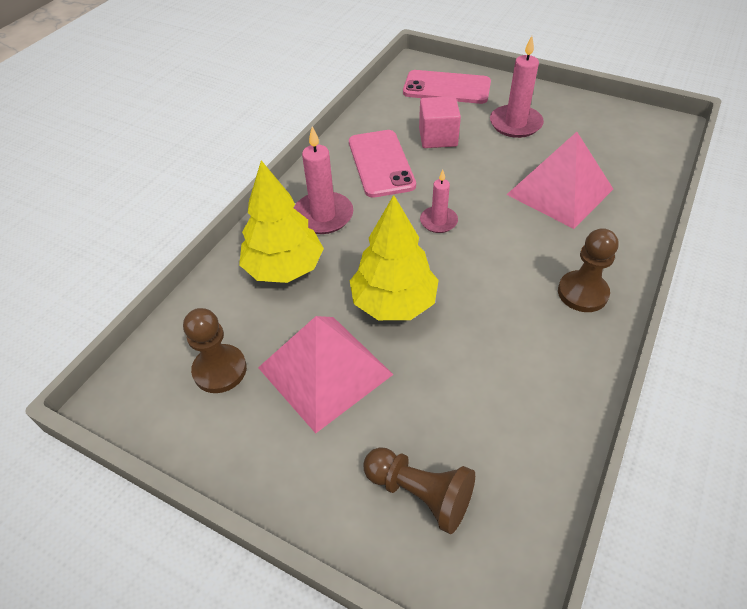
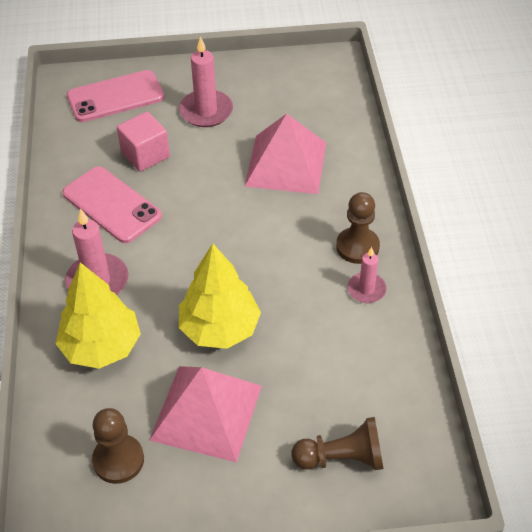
camera: 35 degrees left, 0 degrees up
(438, 221) = (205, 238): pink candle -> pink candle (366, 289)

